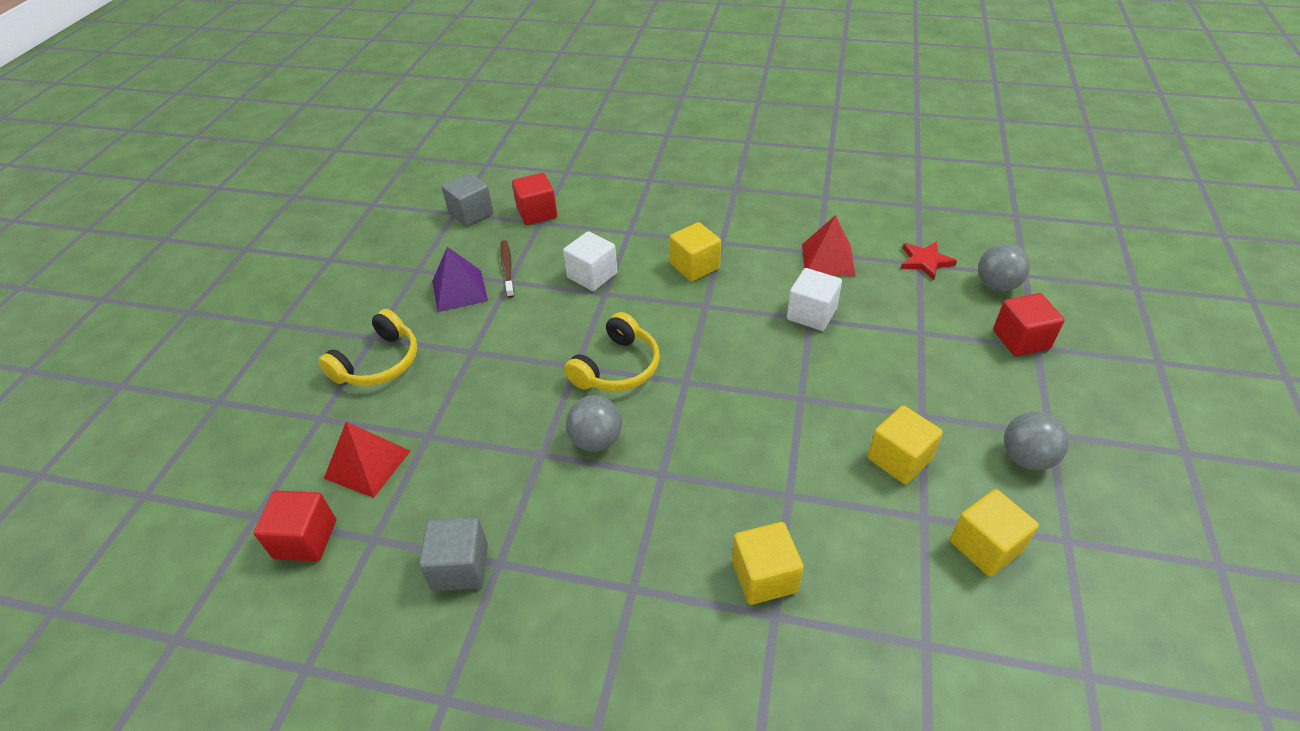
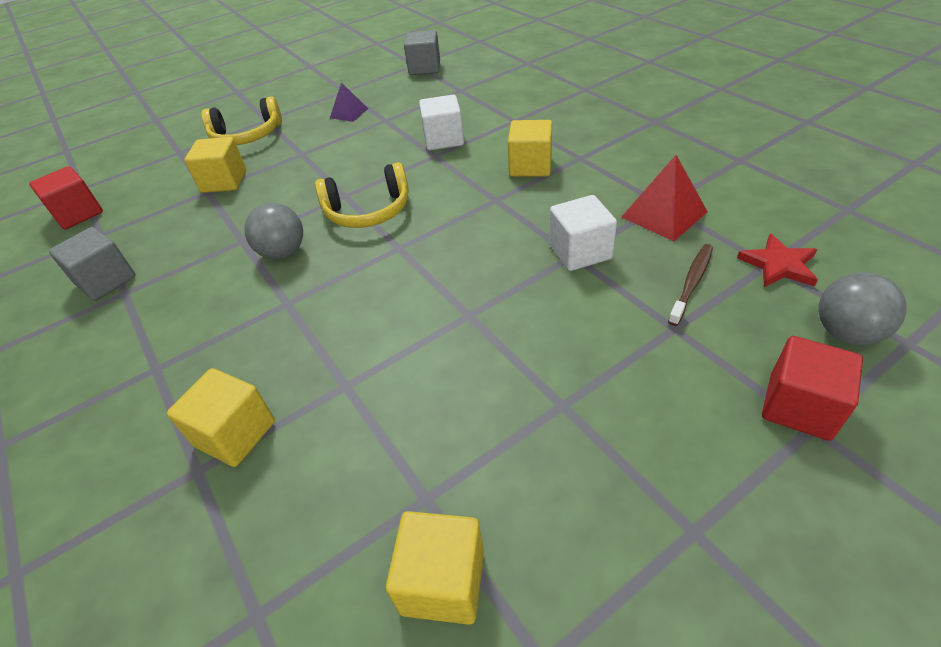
camera: 45 degrees right, 0 degrees up
(367, 464) = (159, 190): red pyramid -> none
(459, 290) = (349, 113): purple pyramid -> purple pyramid, size x0.64
(507, 268) = (396, 111): brown toothbrush -> brown toothbrush (692, 283)
(537, 213) = (467, 83): red cube -> none
(899, 459) = (480, 428): yellow cube -> yellow cube (224, 181)
(1026, 458) = (622, 534): grey ball -> none

